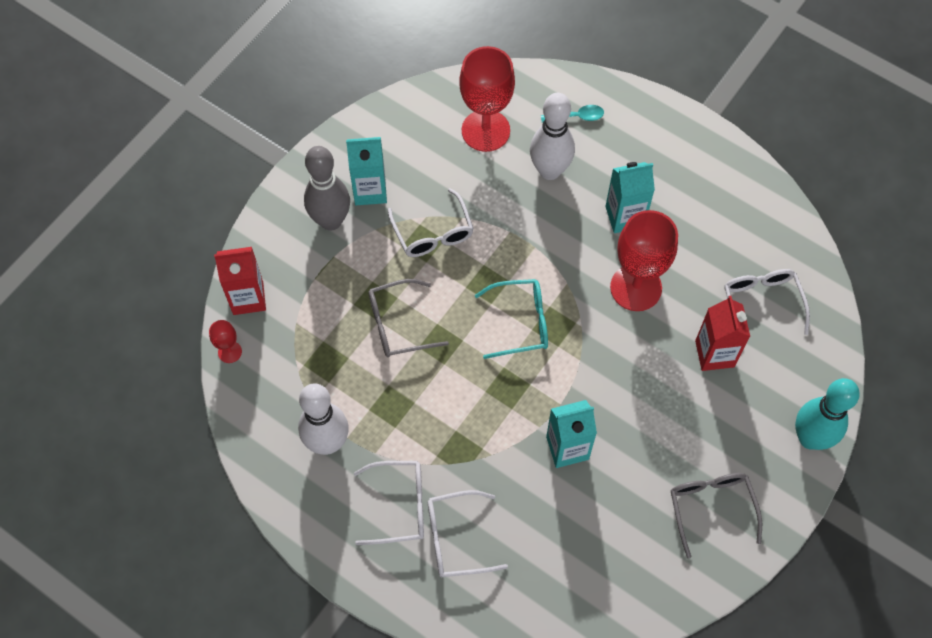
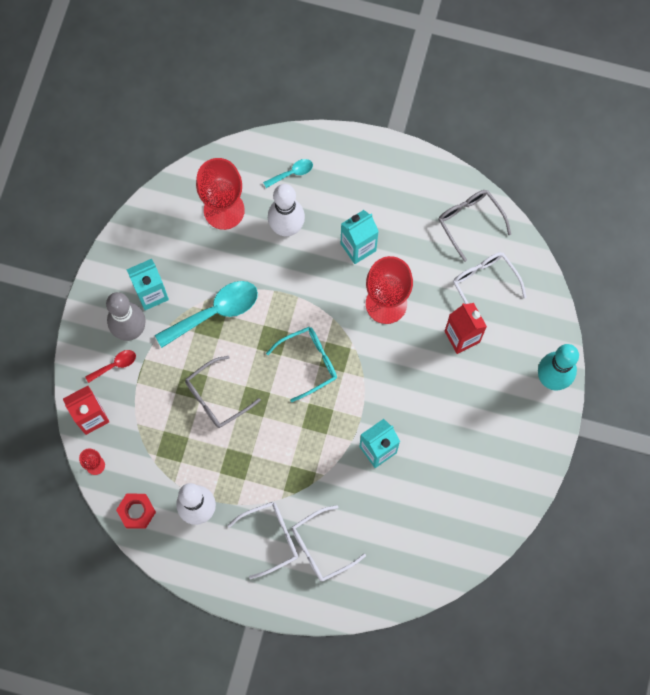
camera: 20 degrees left, 10 degrees up
(255, 420) = (136, 512): none -> red nut
(297, 252) = (115, 365): none -> red spoon
(433, 233) = (214, 312): white glasses -> turquoise spoon
(711, 508) = (497, 458): grey glasses -> grey glasses (470, 222)

